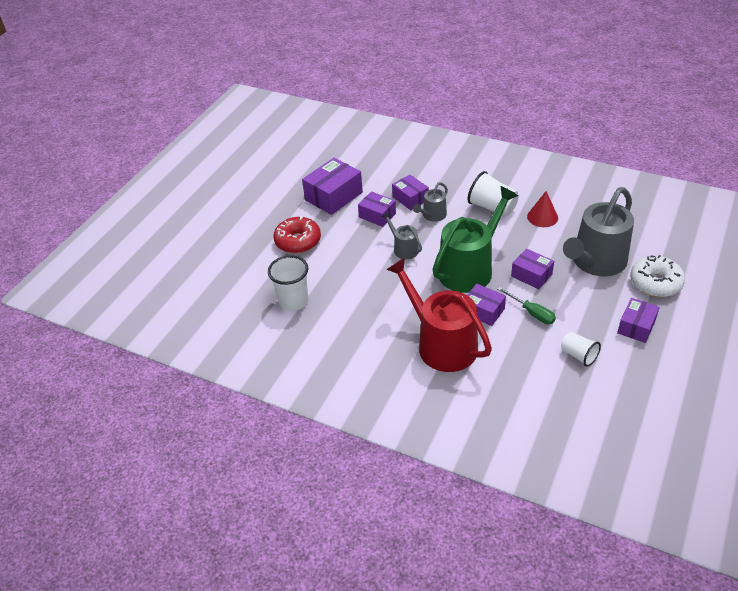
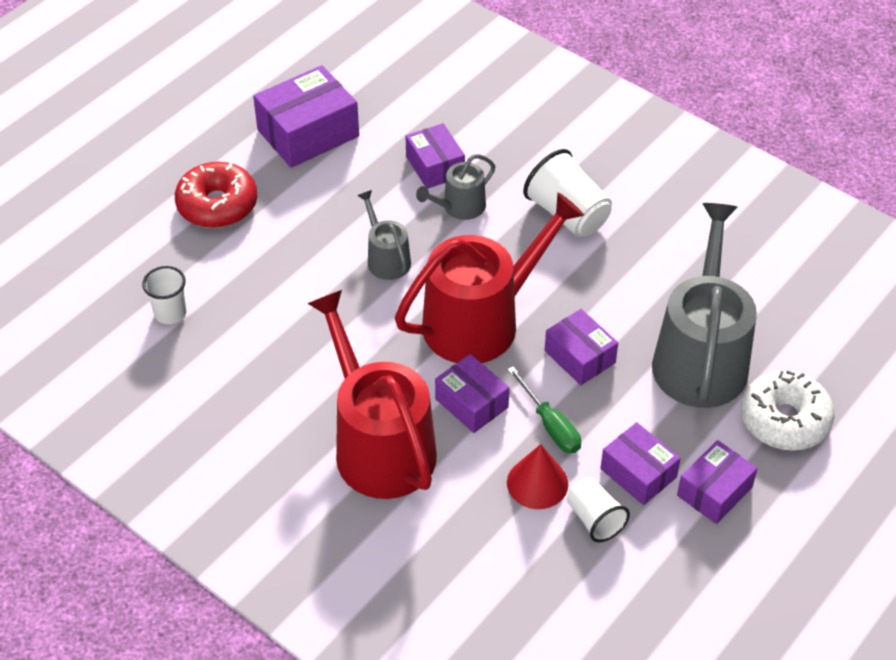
camera: 10 degrees right, 5 degrees up
(293, 301) = (170, 313): white cup -> white cup, size x0.63
(377, 215) = (367, 186): purple box -> purple box (638, 473)
(469, 269) = (480, 321): green watering can -> red watering can
(542, 217) = (646, 252): red cone -> red cone (537, 483)
(596, 262) = (700, 357): grey watering can -> grey watering can turned 135 degrees clockwise

